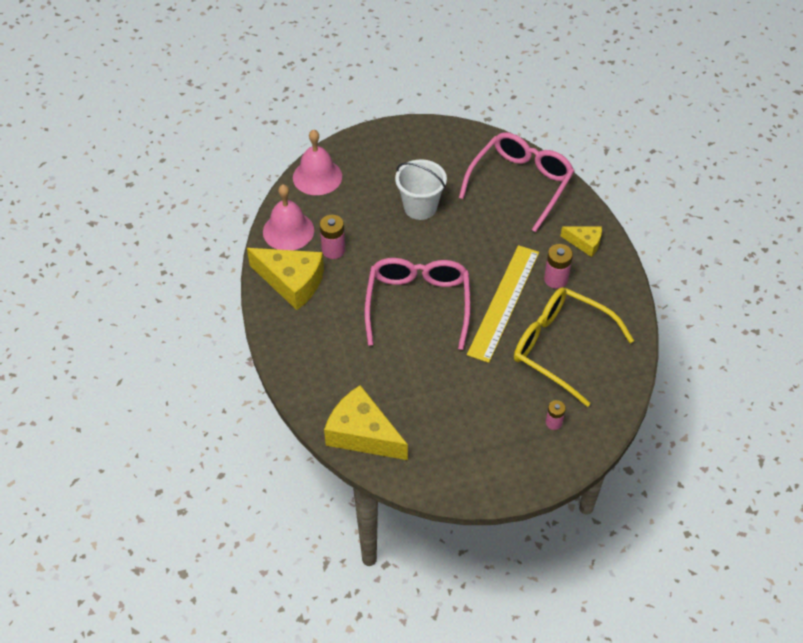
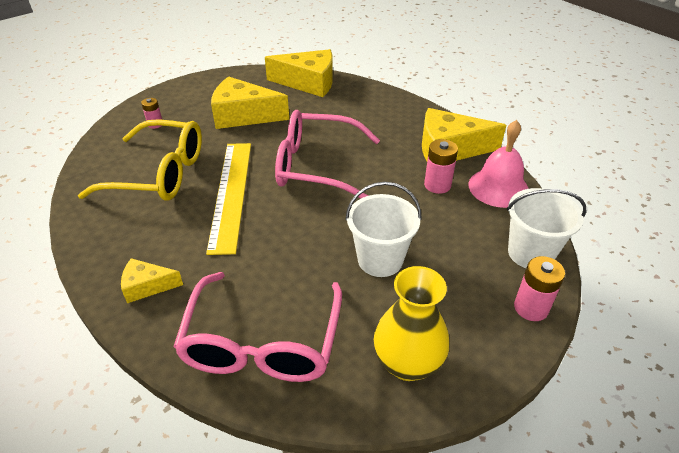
camera: 155 degrees right, 10 degrees down
(317, 176) = (530, 253): pink bell -> white bucket
(418, 305) = (318, 166): pink glasses -> pink glasses turned 120 degrees clockwise
(444, 147) = (407, 363): none -> yellow vase
(458, 402) = (243, 115): none -> yellow cheese
(556, 279) = (178, 232): pink battery -> pink battery (531, 308)

